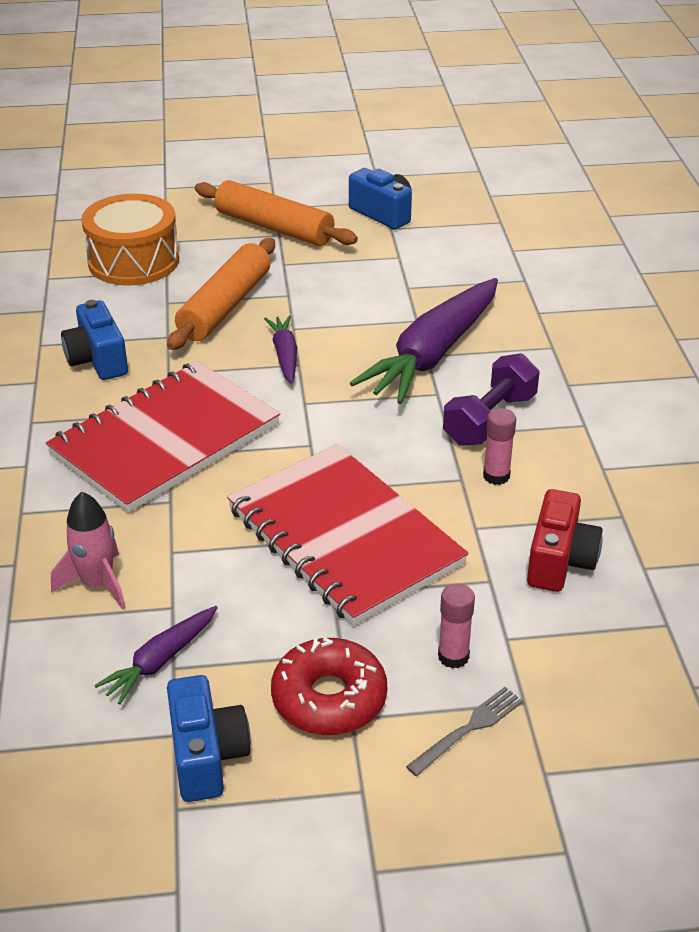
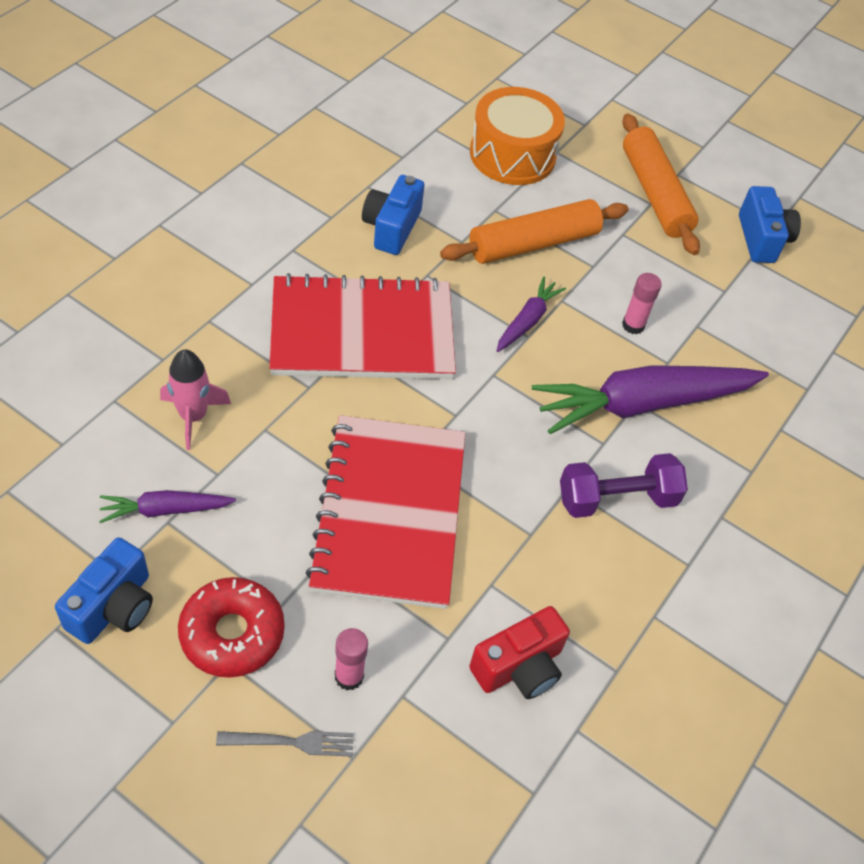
camera: 35 degrees right, 15 degrees up
(496, 476) = (561, 553): pink glue stick -> pink glue stick (633, 325)

